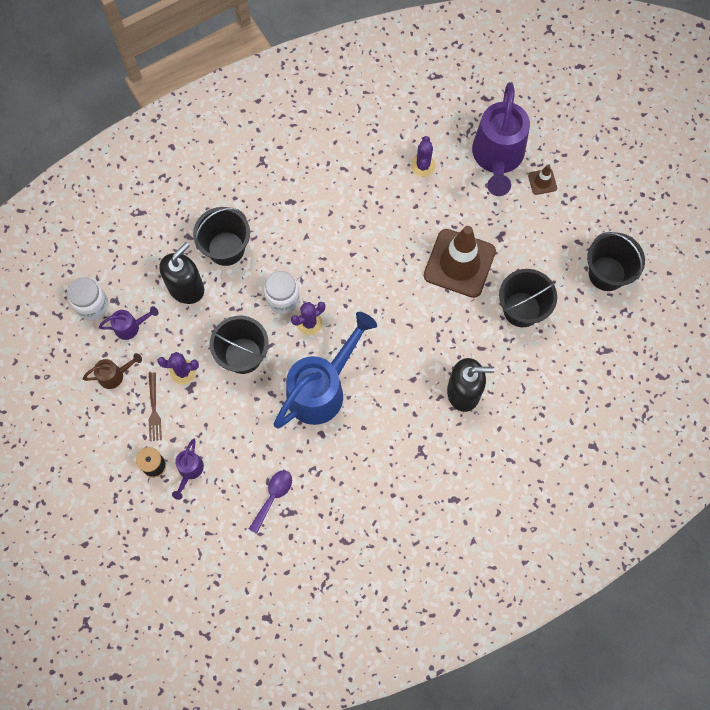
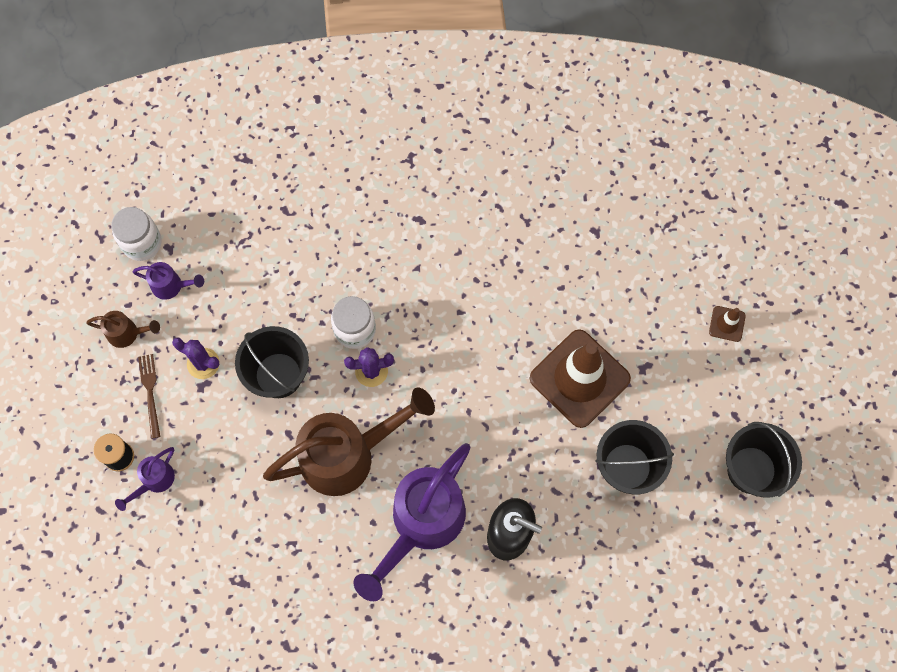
camera: 25 degrees right, 0 degrees up
(154, 409) = (150, 392): brown fork -> brown fork turned 150 degrees clockwise
(186, 288) = (254, 268): black soap dispenser -> none
(226, 248) = (320, 242): black bucket -> none
(273, 497) = (231, 555): purple spoon -> none
(321, 389) = (347, 455): blue watering can -> brown watering can
(423, 166) = (593, 243): purple cactus -> none
(497, 158) = (686, 271): purple watering can -> purple watering can (421, 523)

